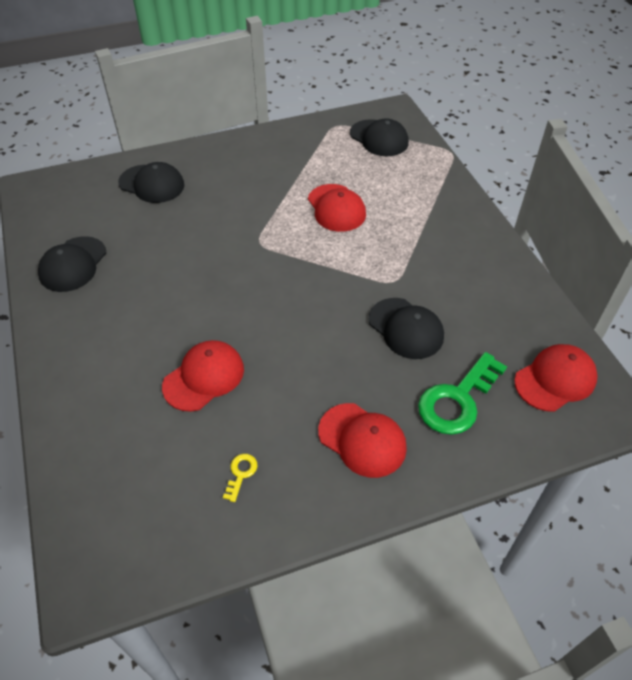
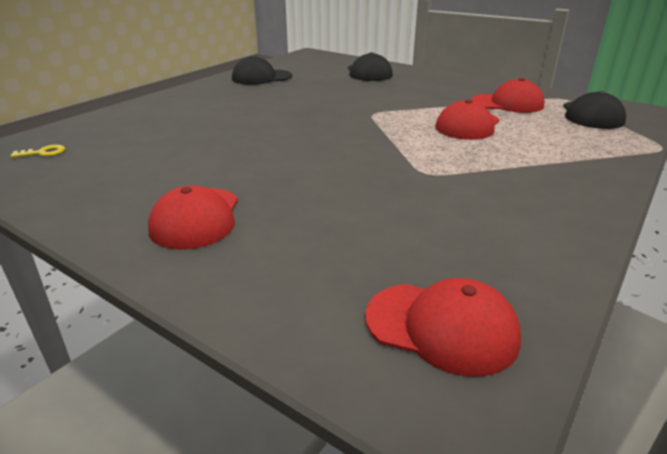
camera: 55 degrees right, 20 degrees down
(204, 377) = (204, 136): red cap -> red cap (507, 103)
(241, 473) = (112, 177): yellow key -> yellow key (43, 153)
(406, 328) = (373, 197): black cap -> none
(457, 400) = (310, 257): green key -> none

